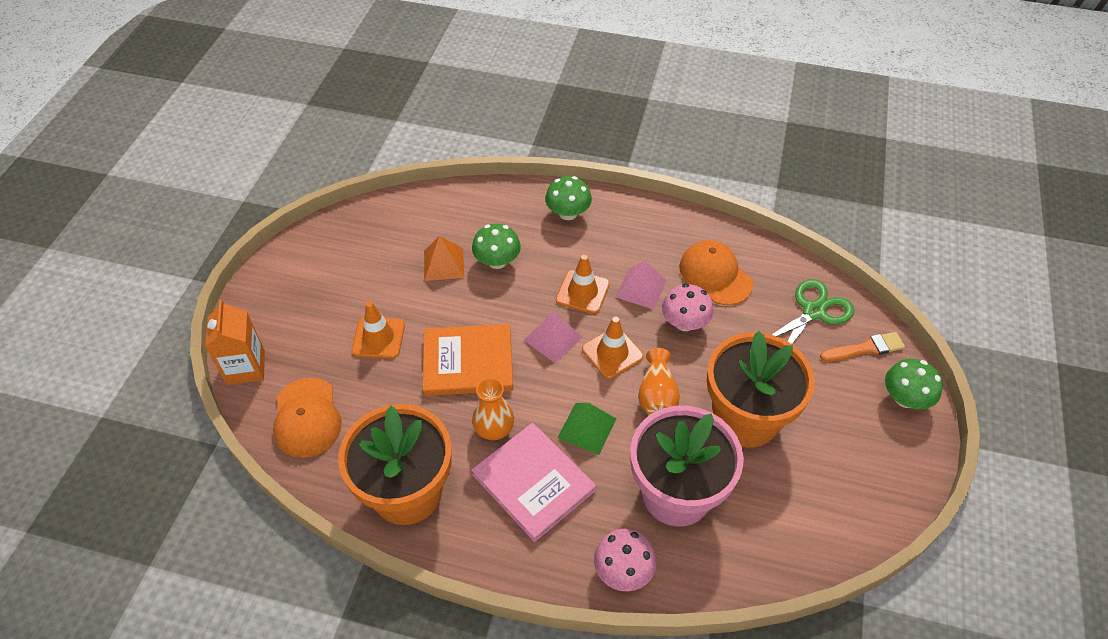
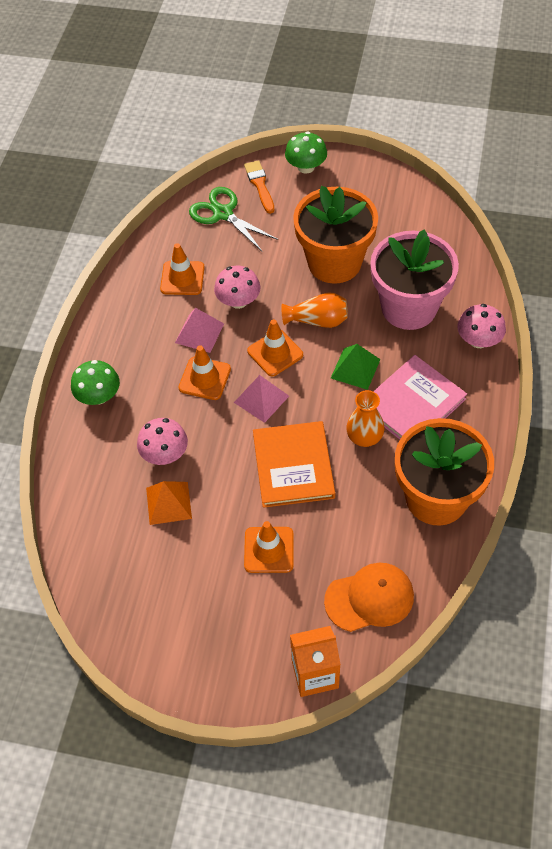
camera: 90 degrees left, 5 degrees up
(497, 261) = (165, 454): green mushroom -> pink mushroom
(715, 275) = (182, 278): orange cap -> orange traffic cone

